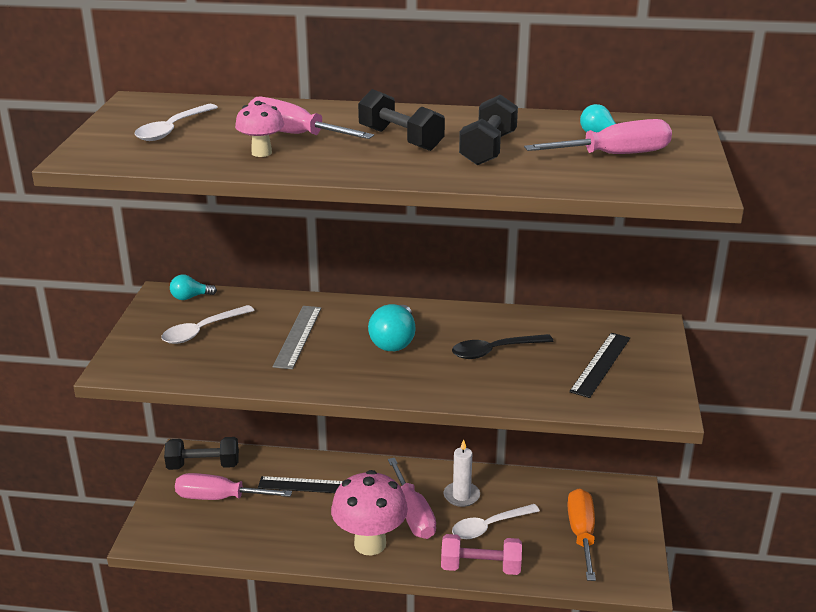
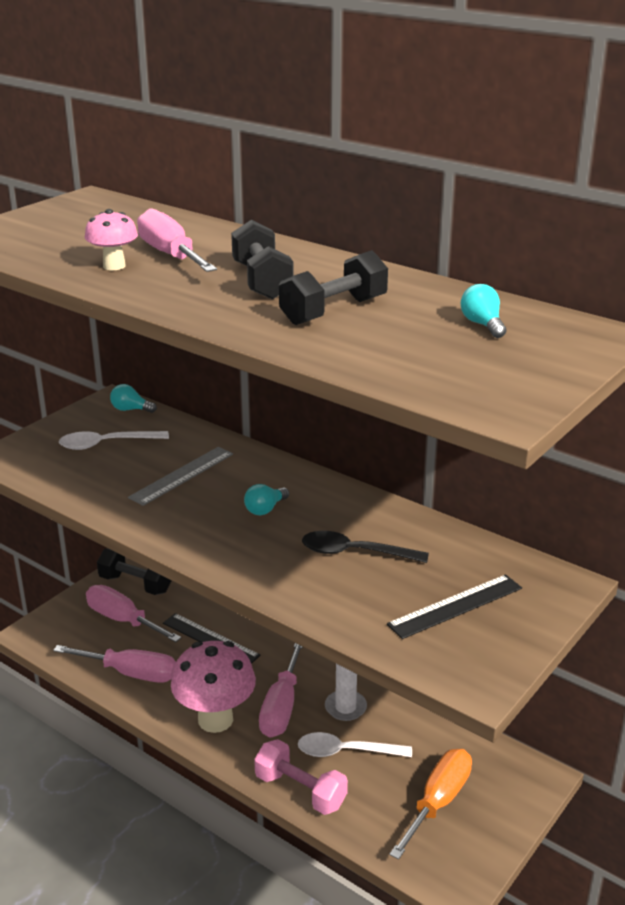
camera: 30 degrees right, 0 degrees up
(172, 129) = (76, 228): white spoon -> none
(394, 341) = (265, 509): turquoise light bulb -> turquoise light bulb, size x0.59
(615, 155) = (465, 349): pink screwdriver -> pink screwdriver (131, 673)

